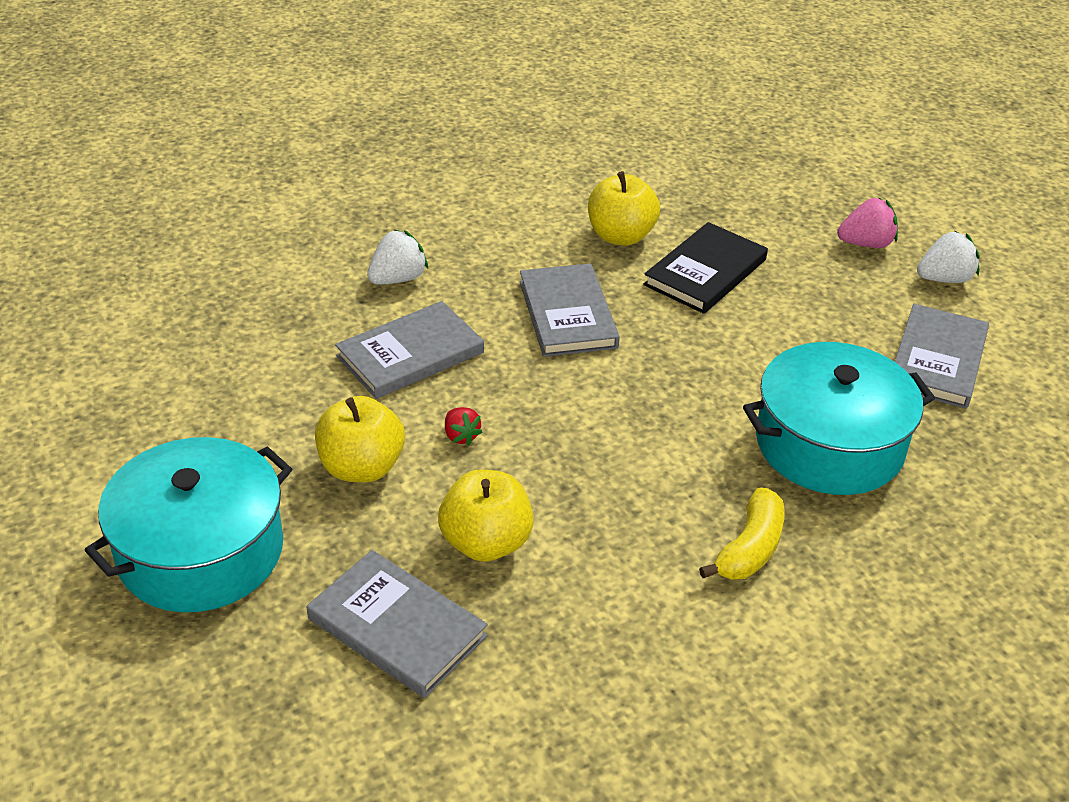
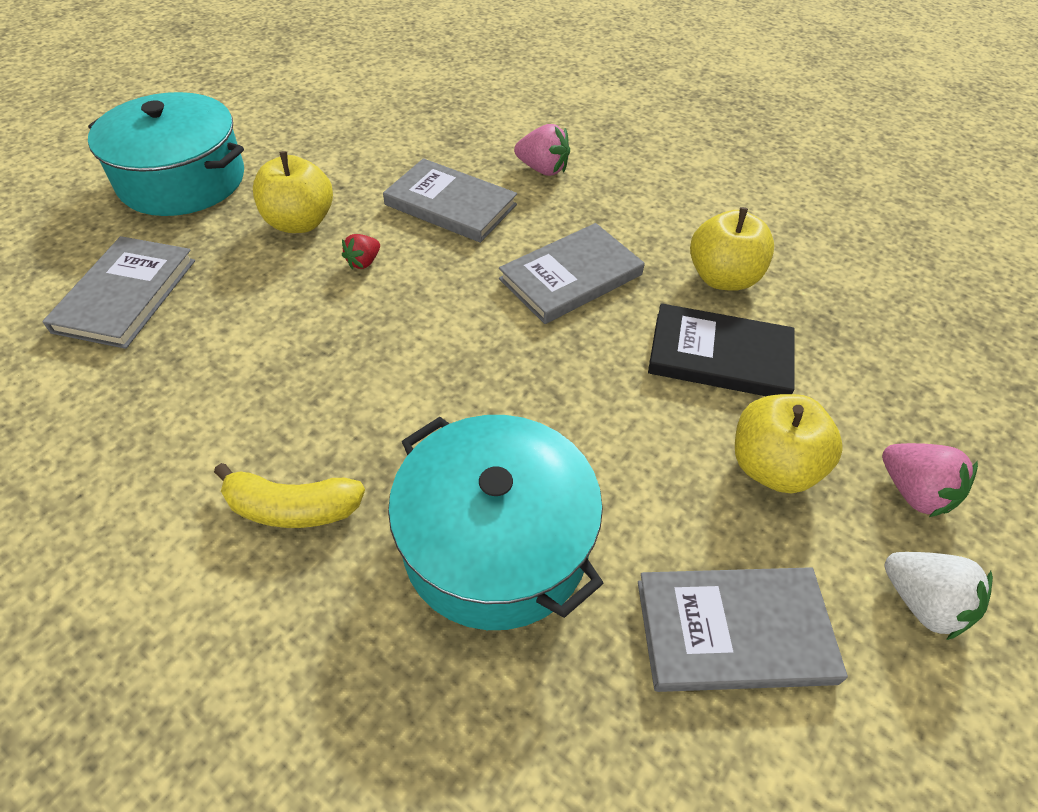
camera: 65 degrees right, 10 degrees up
(398, 279) = (542, 169): white strawberry -> pink strawberry
(486, 543) = (237, 315): yellow apple -> yellow apple (772, 466)

